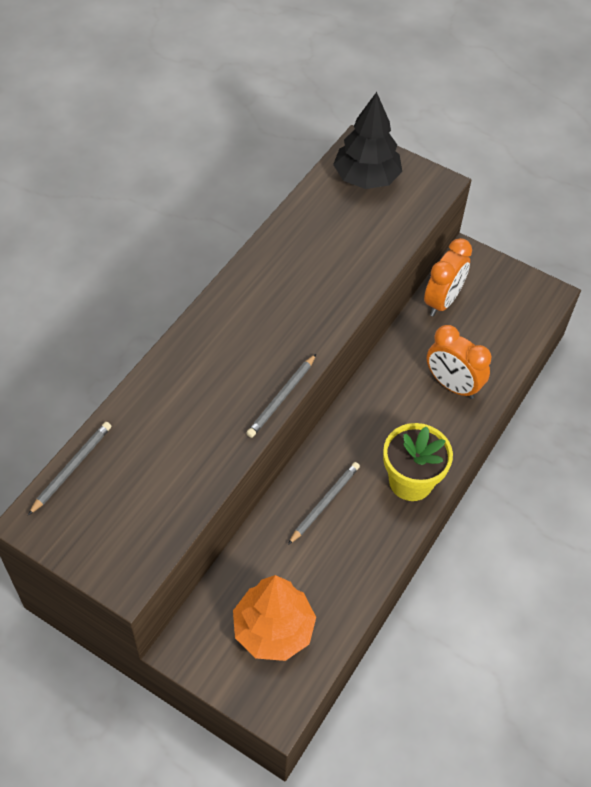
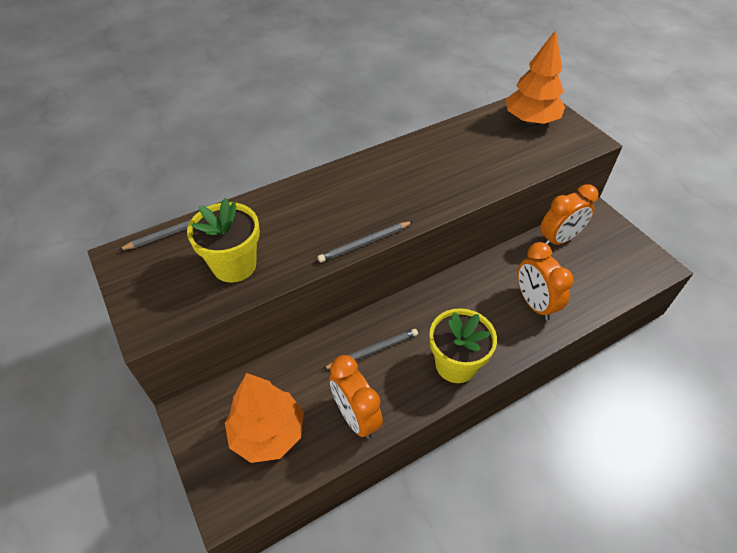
camera: 30 degrees right, 5 degrees down
(165, 478) = (234, 265): none -> yellow flower pot
(347, 575) = (356, 417): none -> orange clock
(366, 178) = (530, 120): black tree -> orange tree

